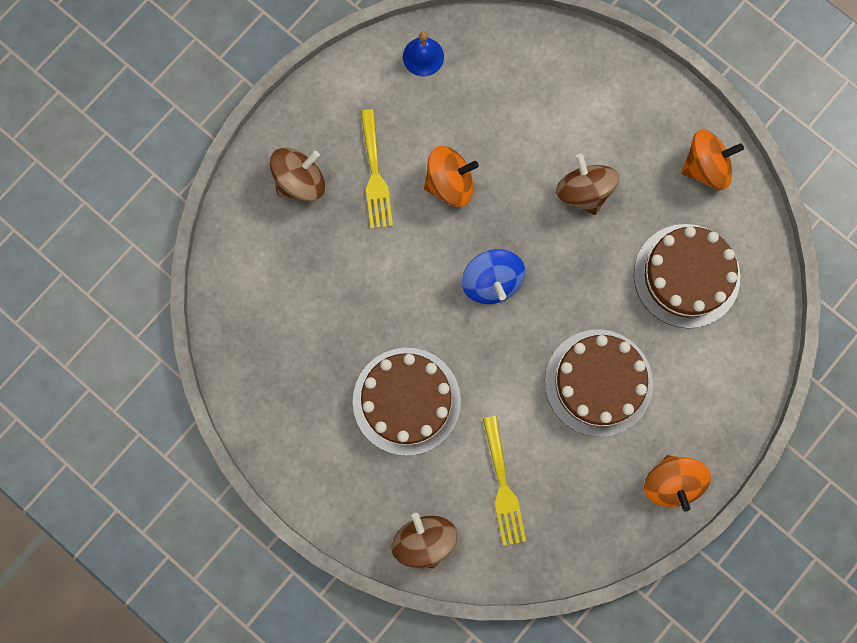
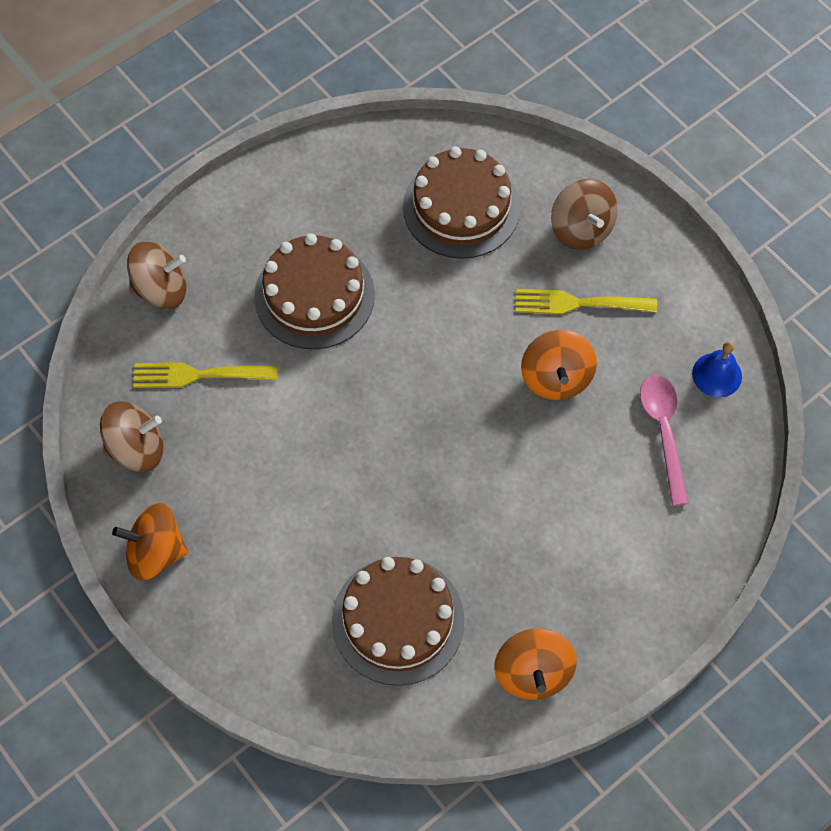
camera: 100 degrees right, 15 degrees down
(483, 93) = (663, 432): none -> pink spoon
(492, 282) = (431, 402): blue spinning top -> none
(584, 191) = (523, 522): brown spinning top -> brown spinning top (136, 448)
(598, 383) = (290, 495): brown cake -> brown cake (461, 207)

